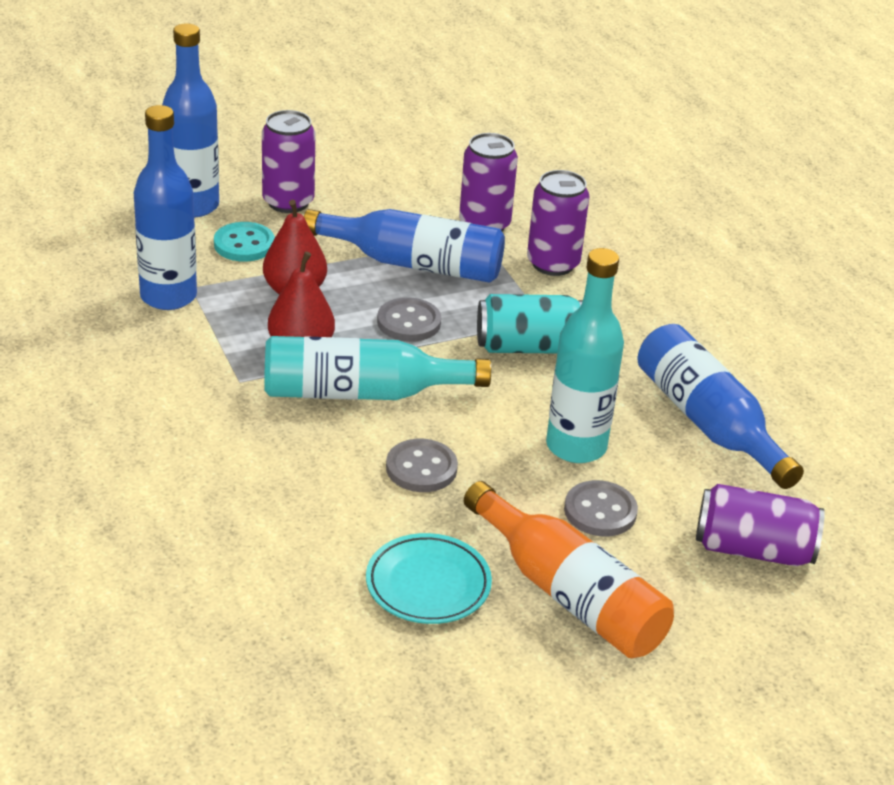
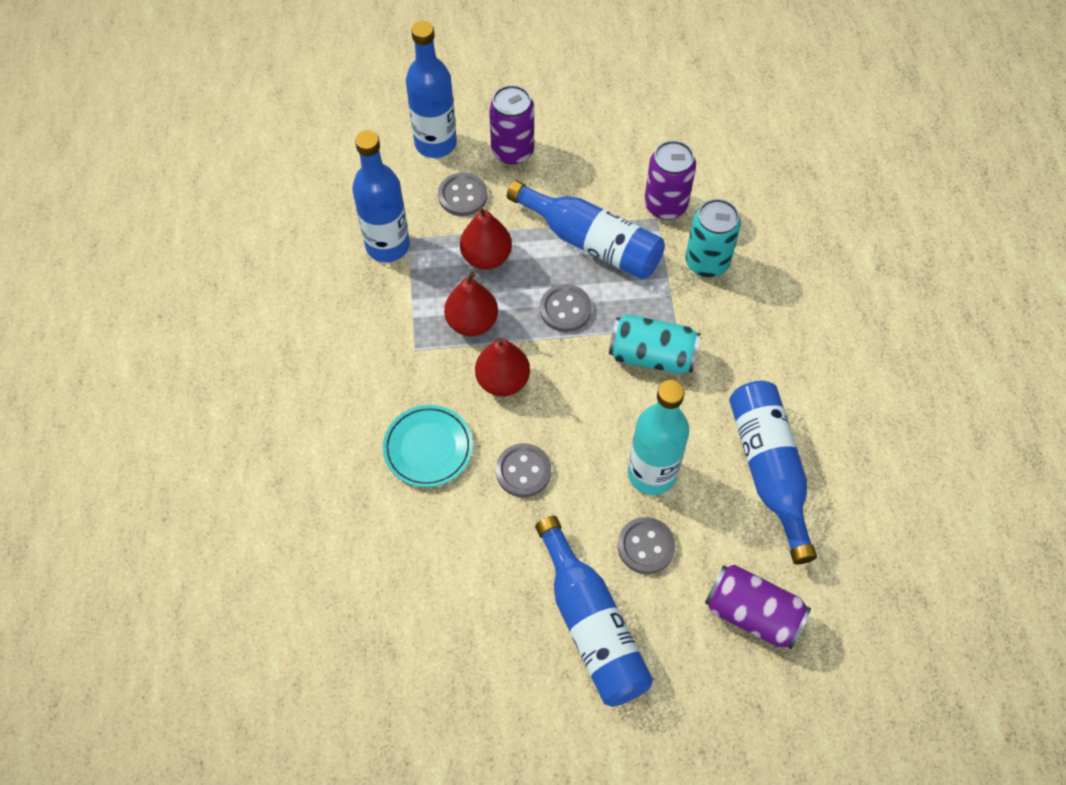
camera: 20 degrees right, 25 degrees up
(244, 244) = (463, 196): turquoise button -> grey button
(360, 393) = (502, 380): turquoise bottle -> red pear
(428, 584) = (490, 590): turquoise plate -> turquoise plate (428, 448)
(553, 263) = (707, 262): purple can -> turquoise can
(569, 594) = (591, 625): orange bottle -> blue bottle

